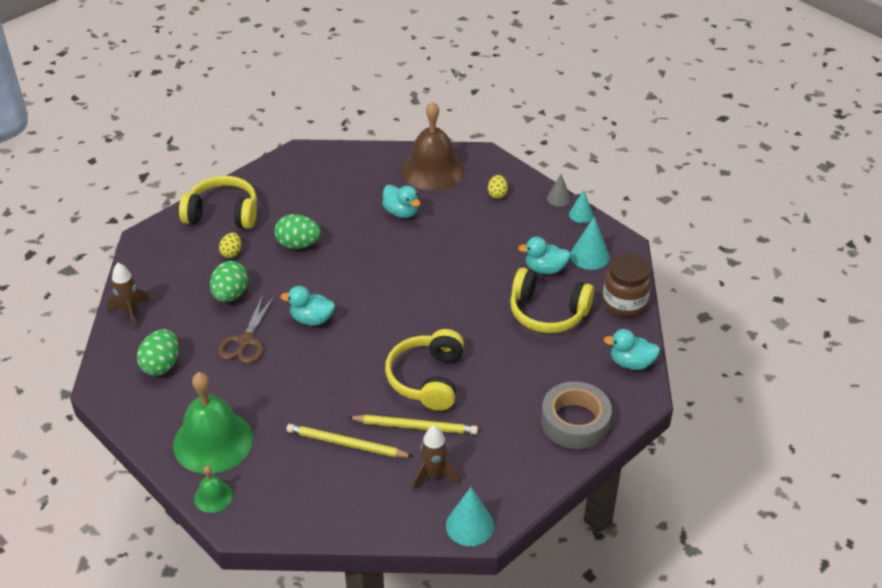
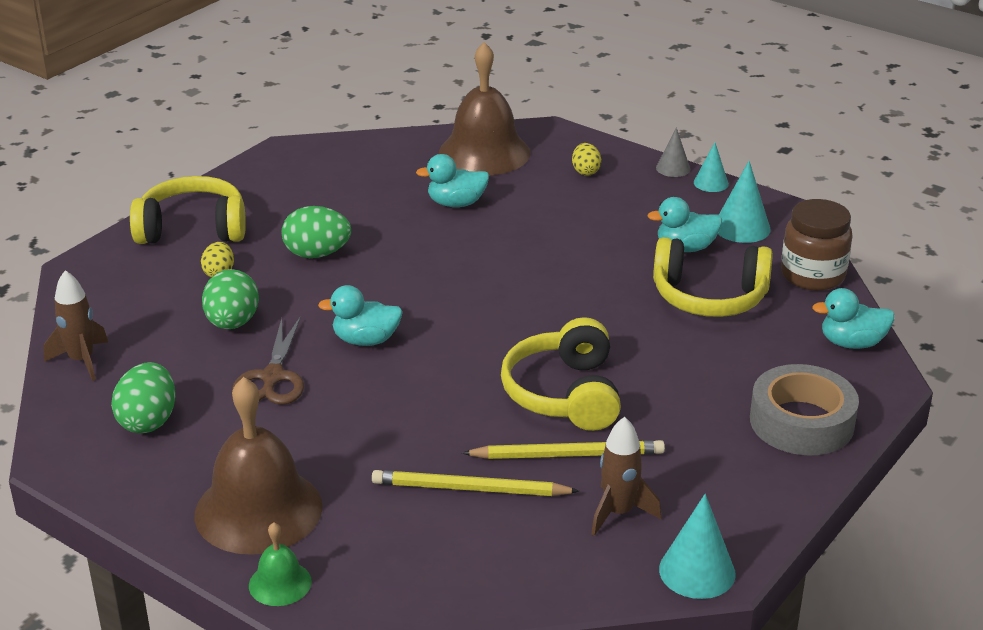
camera: 10 degrees left, 10 degrees down
(213, 441) = (258, 510): green bell -> brown bell
(401, 212) = (456, 203): turquoise duck -> turquoise duck turned 135 degrees clockwise

